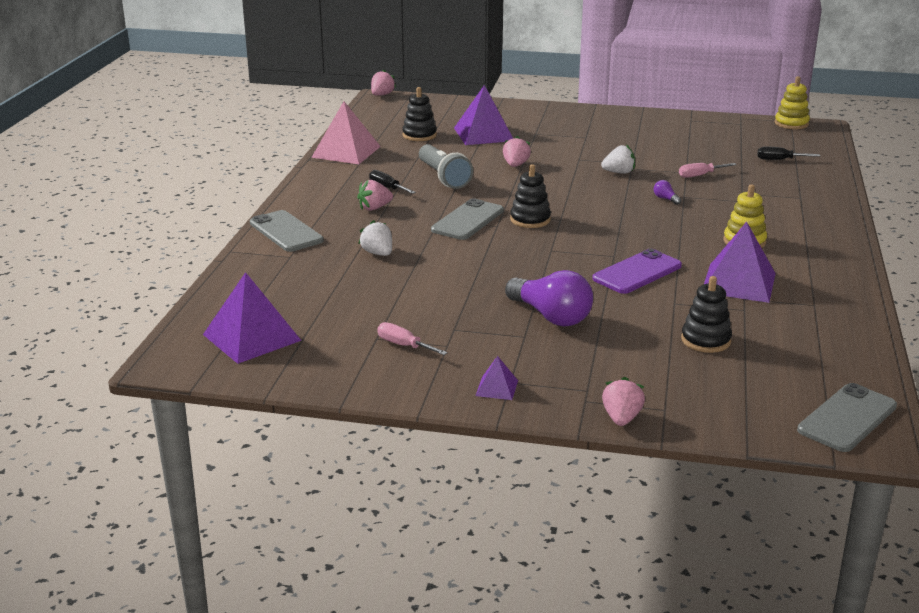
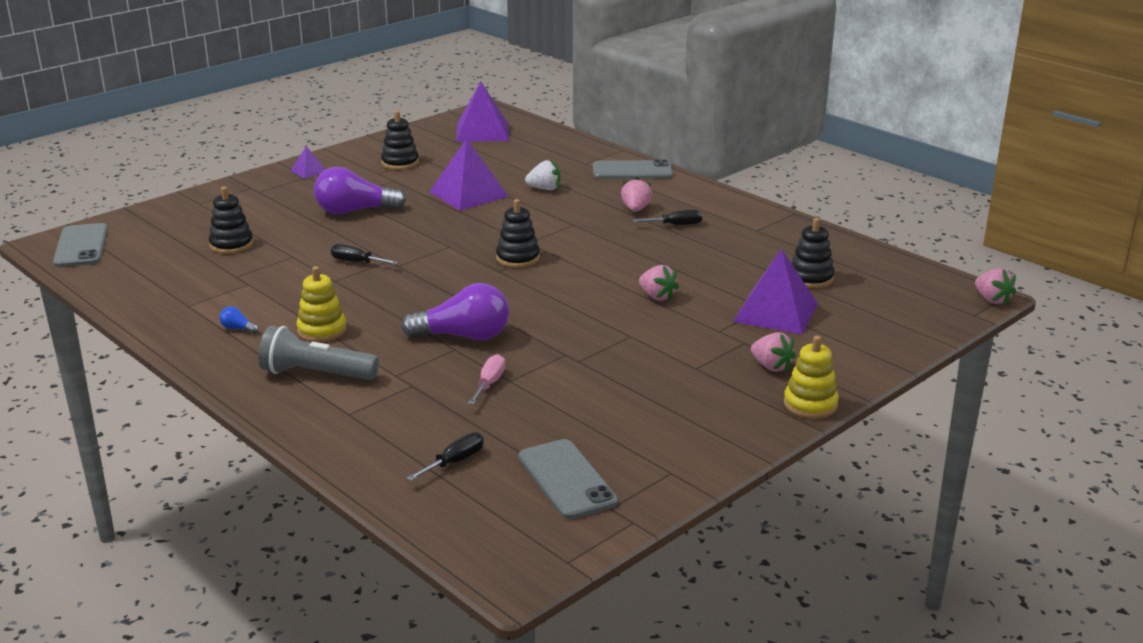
camera: 125 degrees right, 0 degrees up
(346, 152) = (798, 233): pink pyramid -> none
(404, 345) = (400, 163): pink screwdriver -> black stacking toy
(444, 177) = (670, 254): grey flashlight -> grey flashlight (316, 374)
(468, 220) = (555, 234): grey phone -> grey phone (566, 479)
(619, 172) = (563, 341): white strawberry -> none
(621, 418) = (216, 189): pink strawberry -> pink strawberry (771, 366)
(637, 272) = (356, 262): purple phone -> black screwdriver
(665, 199) = (463, 336): purple light bulb -> purple light bulb, size x2.49
(738, 282) = (270, 293): purple pyramid -> purple pyramid (468, 194)
(791, 124) = (556, 554): yellow stacking toy -> yellow stacking toy (810, 404)
(799, 269) = (238, 328): none -> blue light bulb

